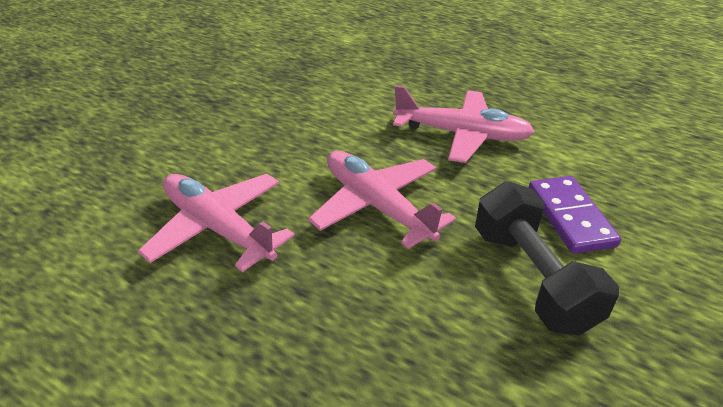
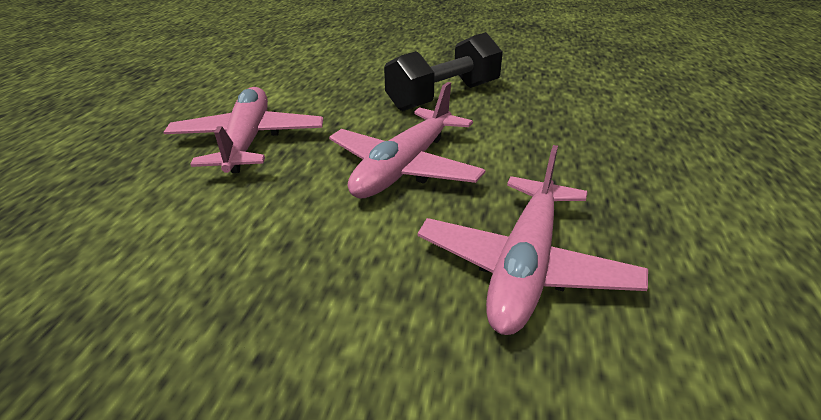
camera: 110 degrees left, 5 degrees down
(570, 217) = (364, 89): purple domino -> none

